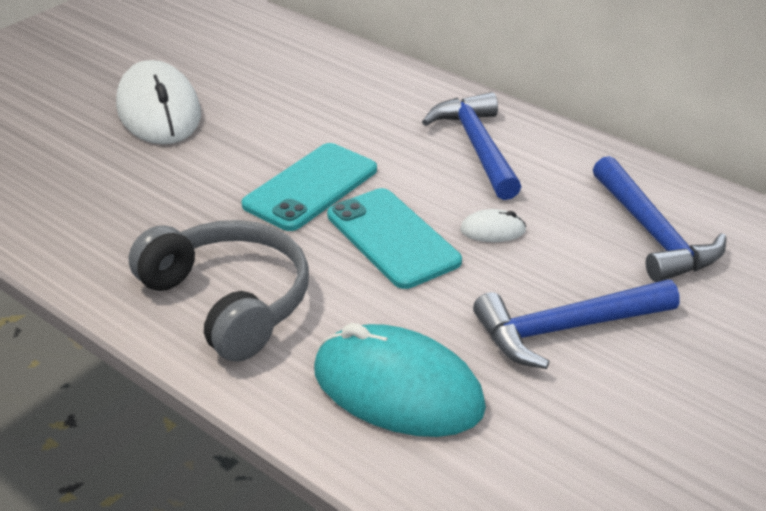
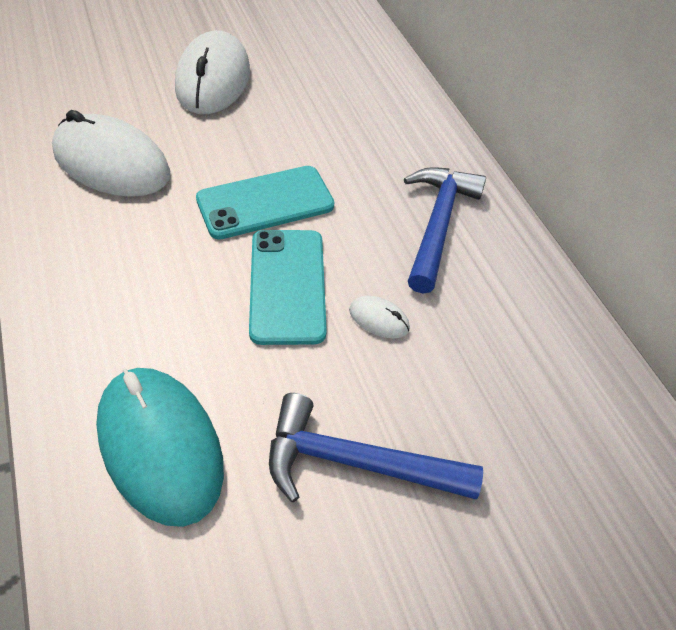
camera: 25 degrees right, 15 degrees up
(127, 212) = (112, 163): none -> white mouse
(229, 301) = (111, 284): grey headphones -> none
(653, 233) = (525, 397): blue hammer -> none

